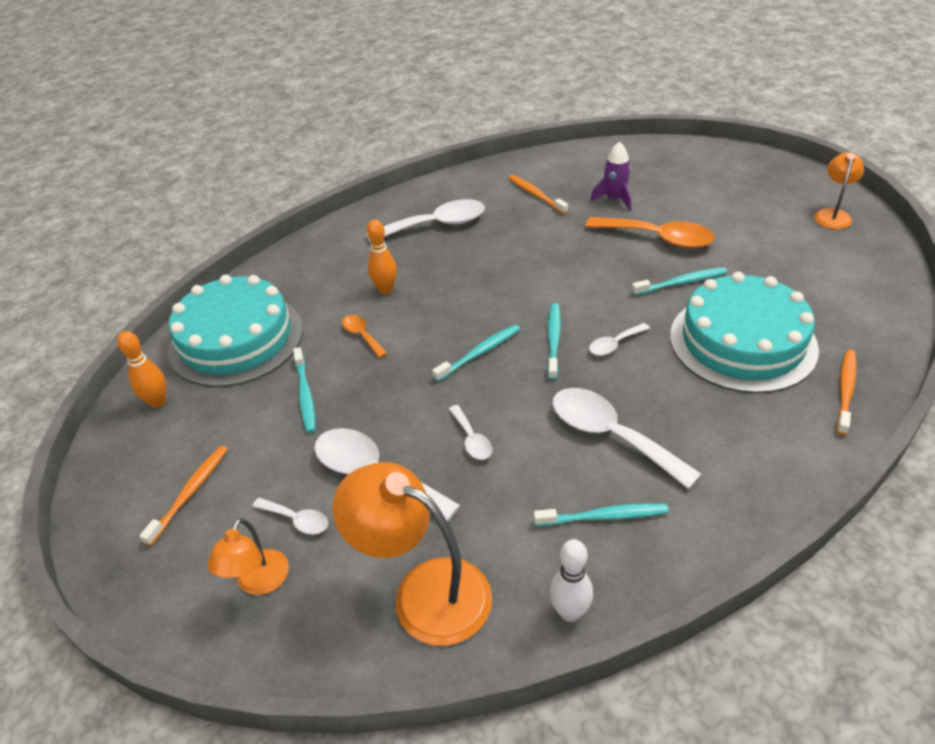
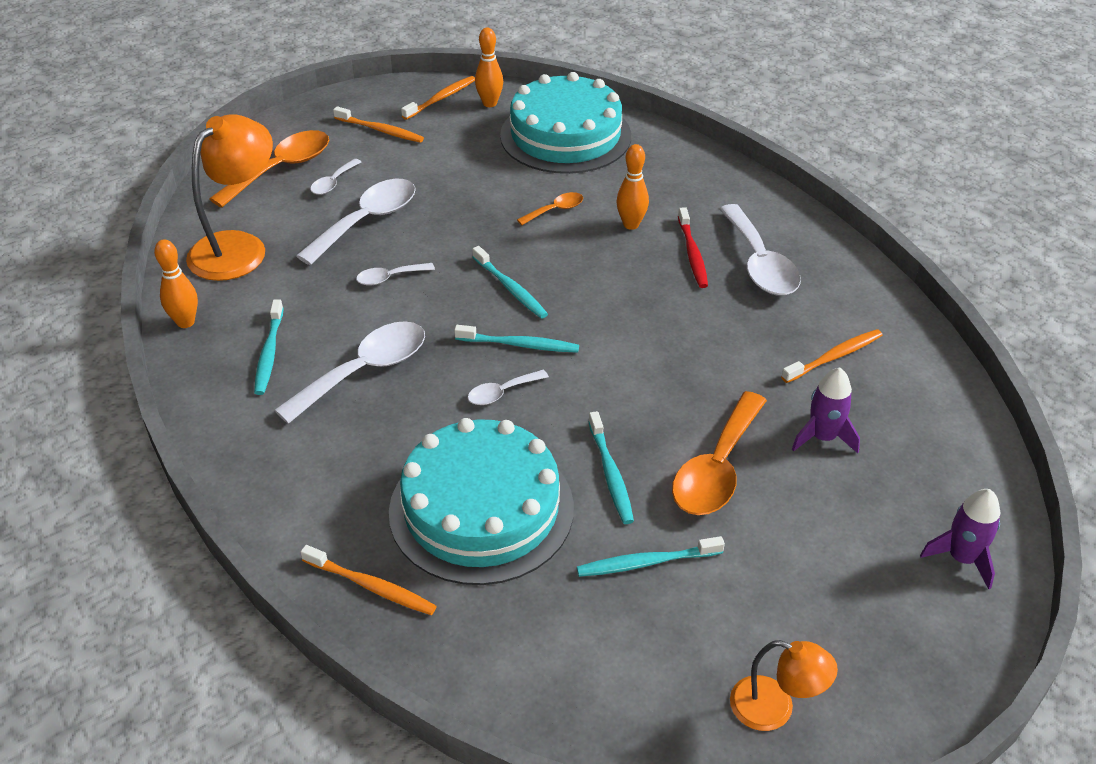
camera: 90 degrees right, 0 degrees up
(133, 445) = (441, 98): none -> orange toothbrush
(259, 583) = (281, 169): orange lamp -> orange spoon
(305, 395) = (476, 179): turquoise toothbrush -> turquoise toothbrush (646, 562)
(425, 256) = (692, 254): none -> red toothbrush
(570, 612) = (185, 322): white bowling pin -> orange bowling pin
(614, 344) = (501, 393): white spoon -> white spoon turned 90 degrees counterclockwise
(694, 158) = (961, 558): none -> purple rocket

